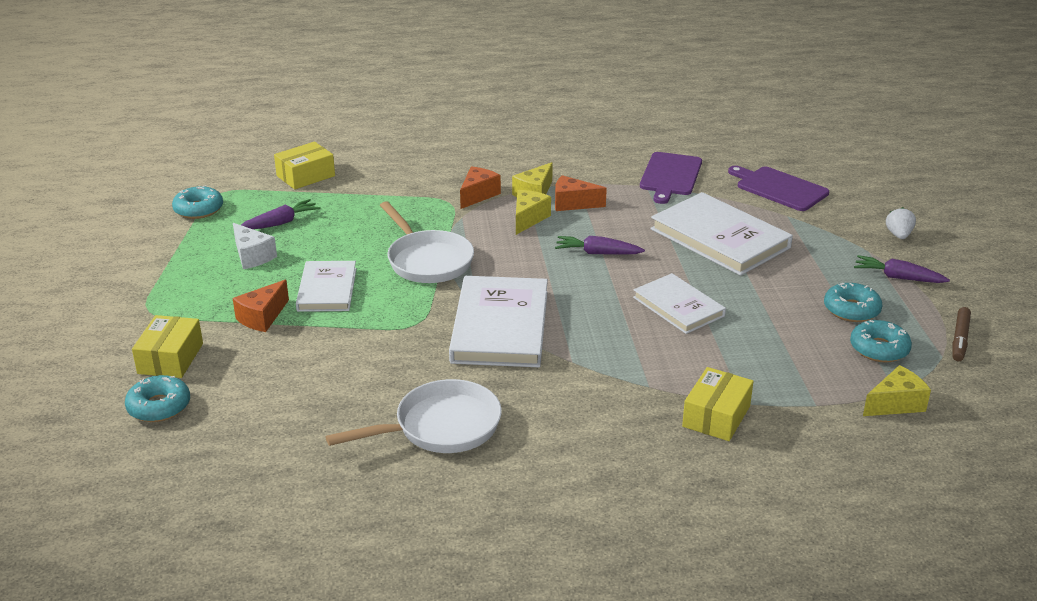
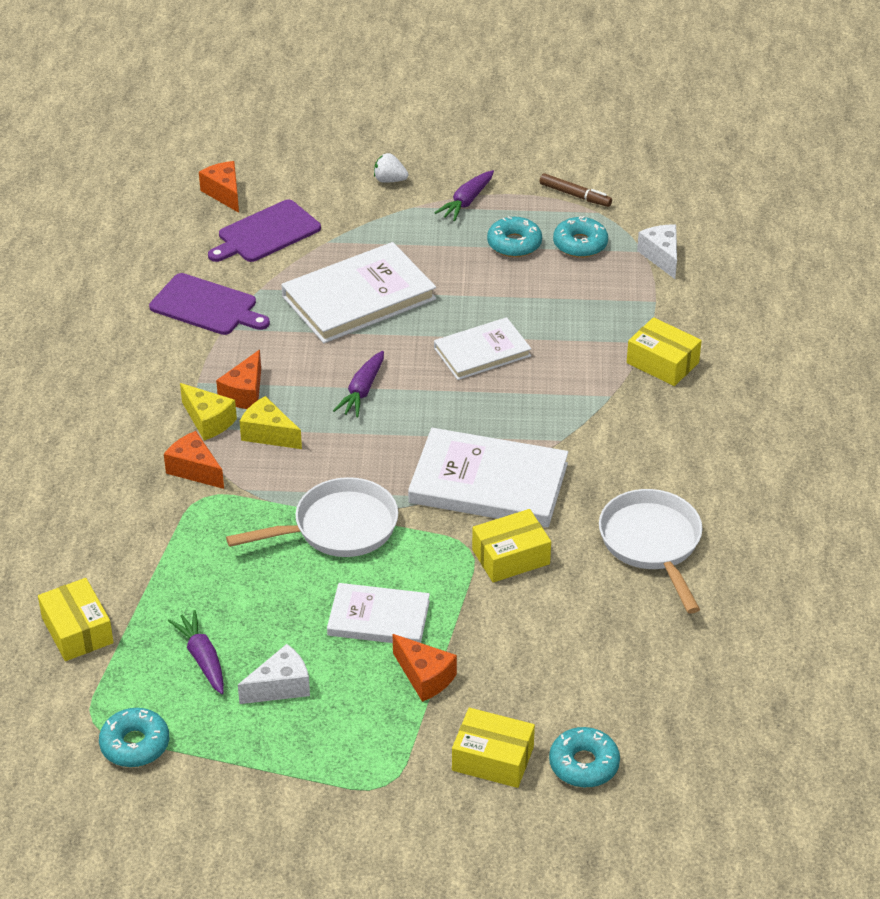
camera: 80 degrees left, 10 degrees up
(408, 346) = (511, 557): none -> yellow box
(819, 165) = (224, 193): none -> orange cheese
(895, 404) = (661, 257): yellow cheese -> white cheese

